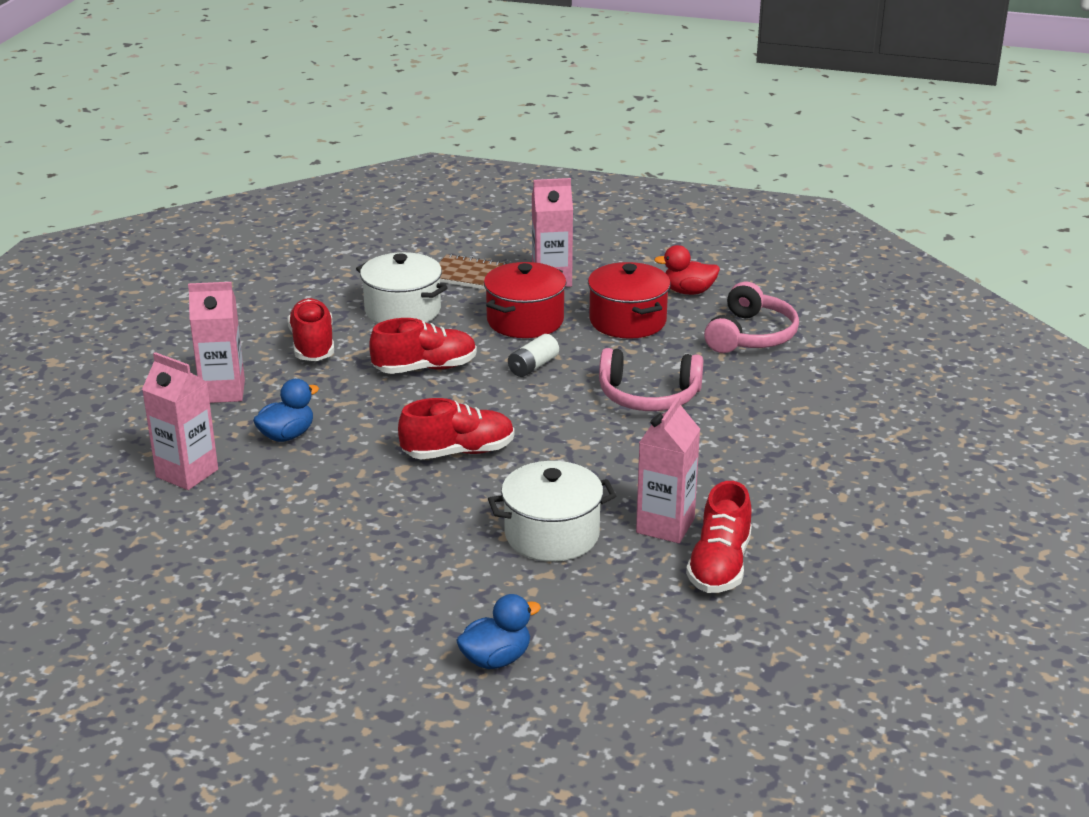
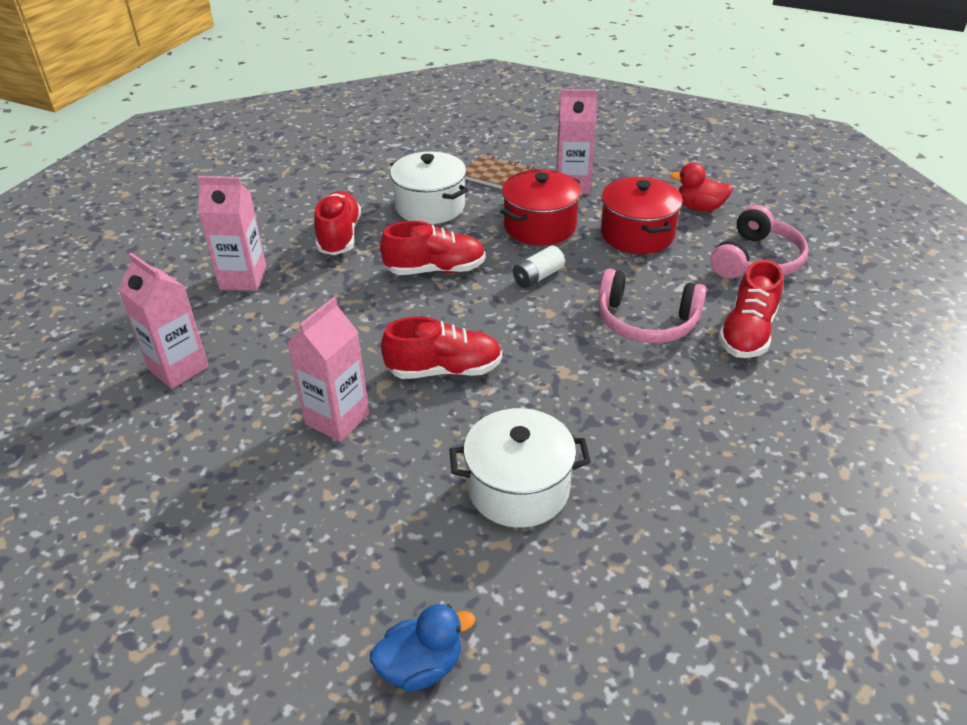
camera: 10 degrees right, 10 degrees up
(287, 435) = (285, 333): blue duck -> none
(665, 526) = (643, 490): pink carton -> pink carton (337, 419)
(719, 565) = (698, 556): red shoe -> red shoe (747, 333)

